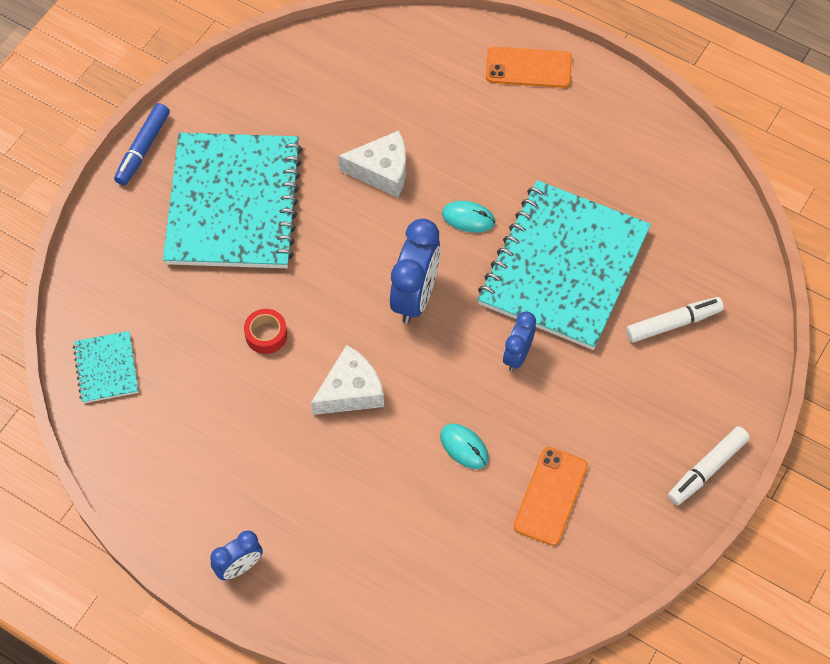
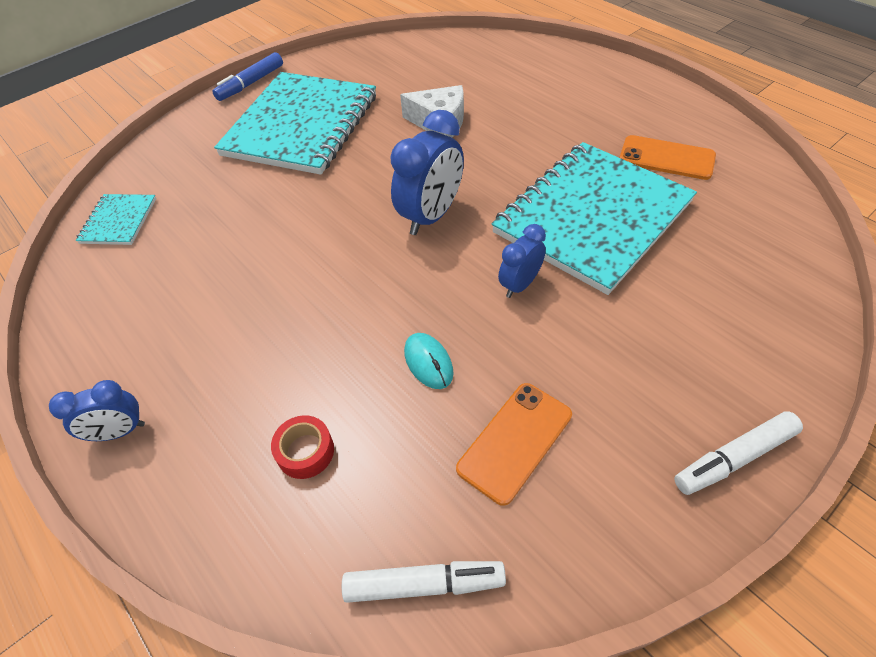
camera: 20 degrees right, 10 degrees down
(266, 335) = (275, 221): red tape -> red tape (305, 451)
(351, 391) = (330, 283): white cheese -> none
(468, 218) = (507, 165): turquoise mouse -> none
(528, 68) = (597, 75): orange phone -> orange phone (666, 158)
(672, 323) = (707, 288): white marker -> white marker (423, 584)

